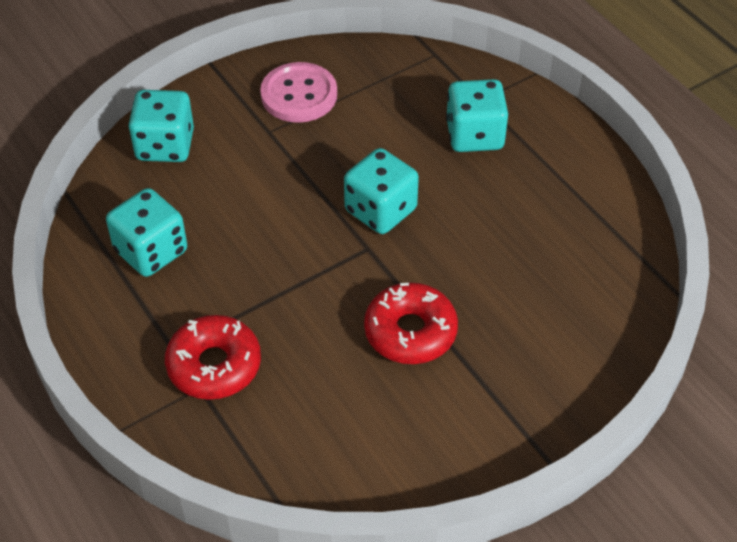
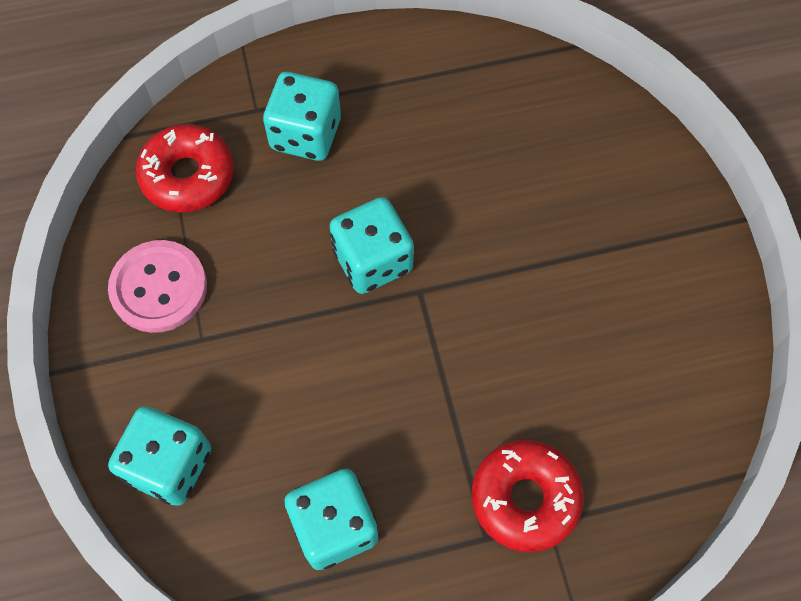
camera: 70 degrees left, 15 degrees up
(410, 332) = (545, 287): red donut -> red donut (188, 176)

